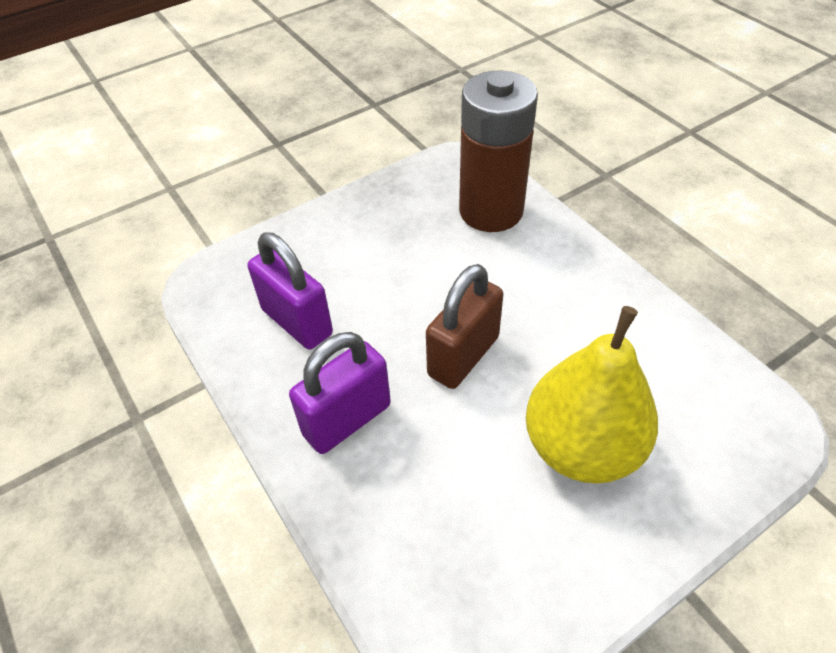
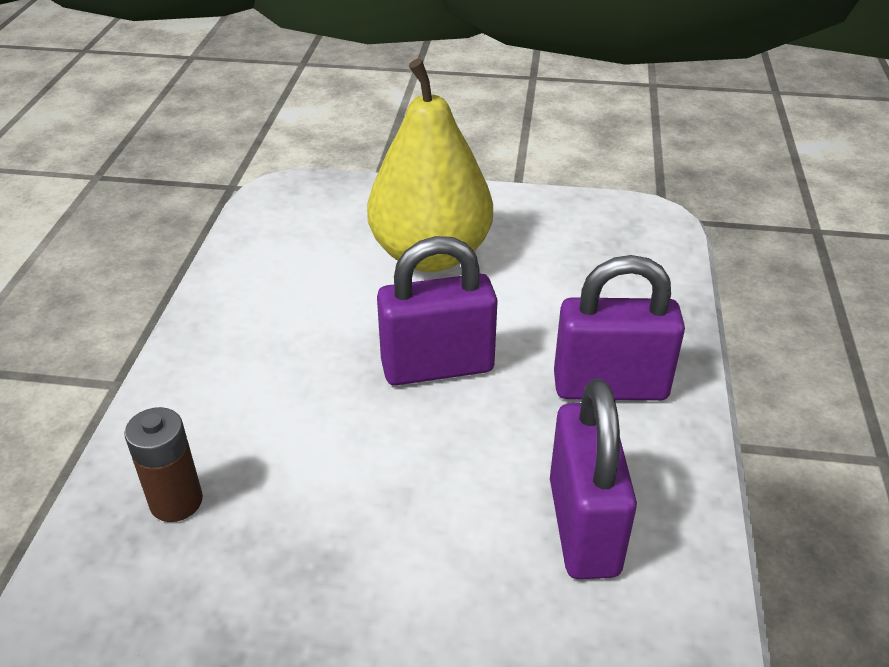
camera: 140 degrees left, 10 degrees down
(463, 356) = (437, 367): brown padlock -> purple padlock
(491, 211) = (176, 501): brown battery -> brown battery, size x0.46

